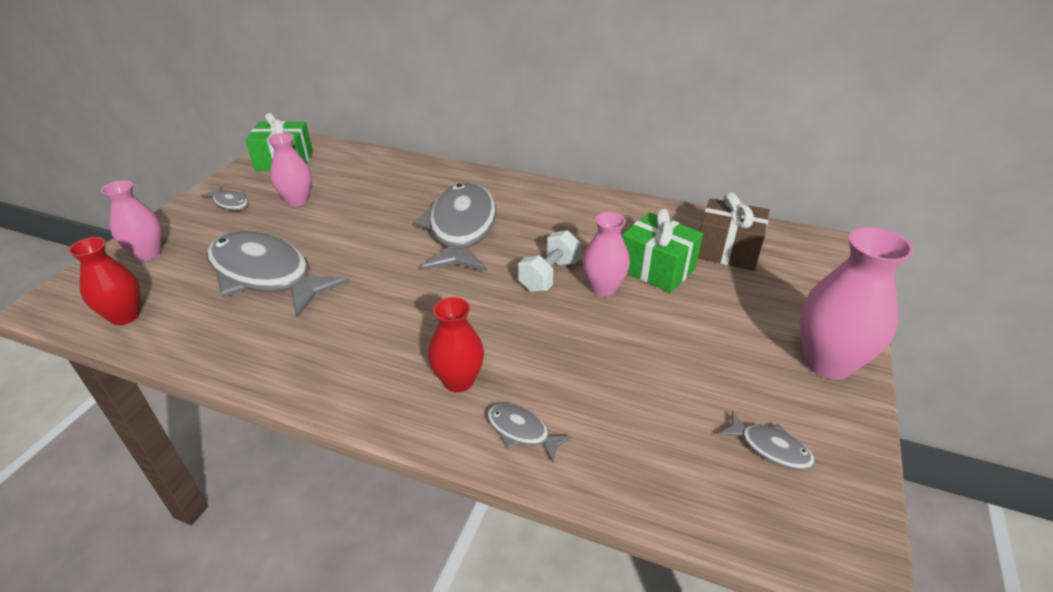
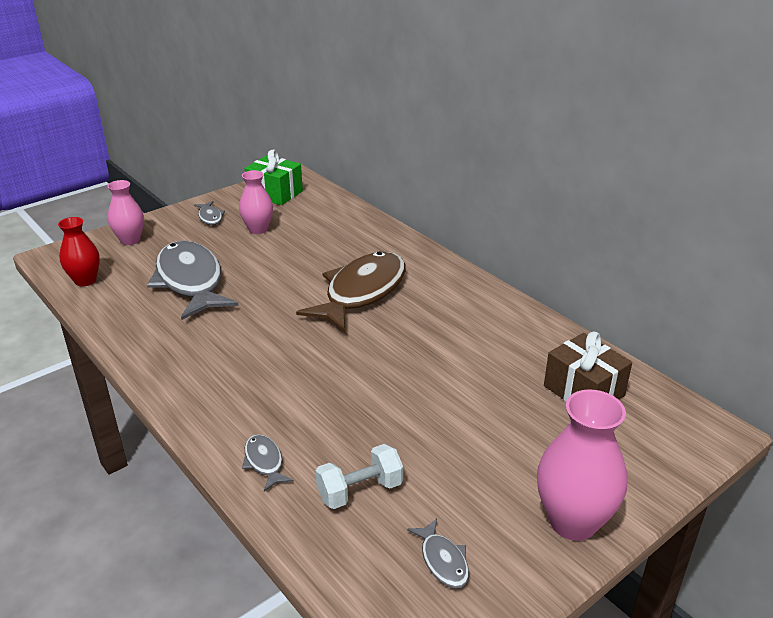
camera: 30 degrees right, 5 degrees down
(458, 381) = (254, 408): red vase -> none
(461, 229) = (361, 292): grey fish -> brown fish
(549, 276) = (397, 355): white dumbbell -> white dumbbell (360, 491)
(603, 288) = (432, 382): pink vase -> none
(656, 269) = (497, 383): green gift -> none

